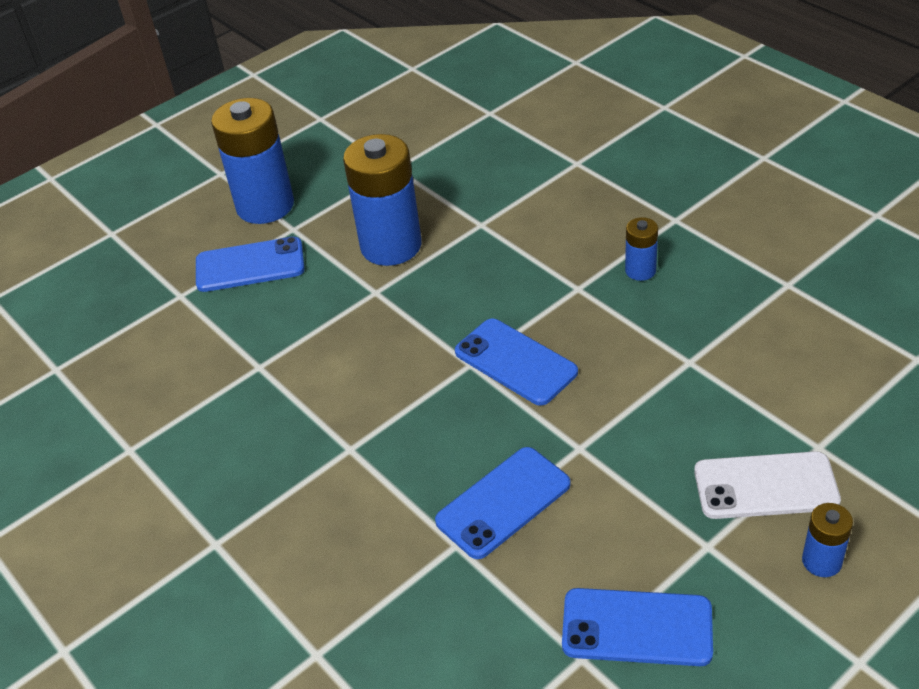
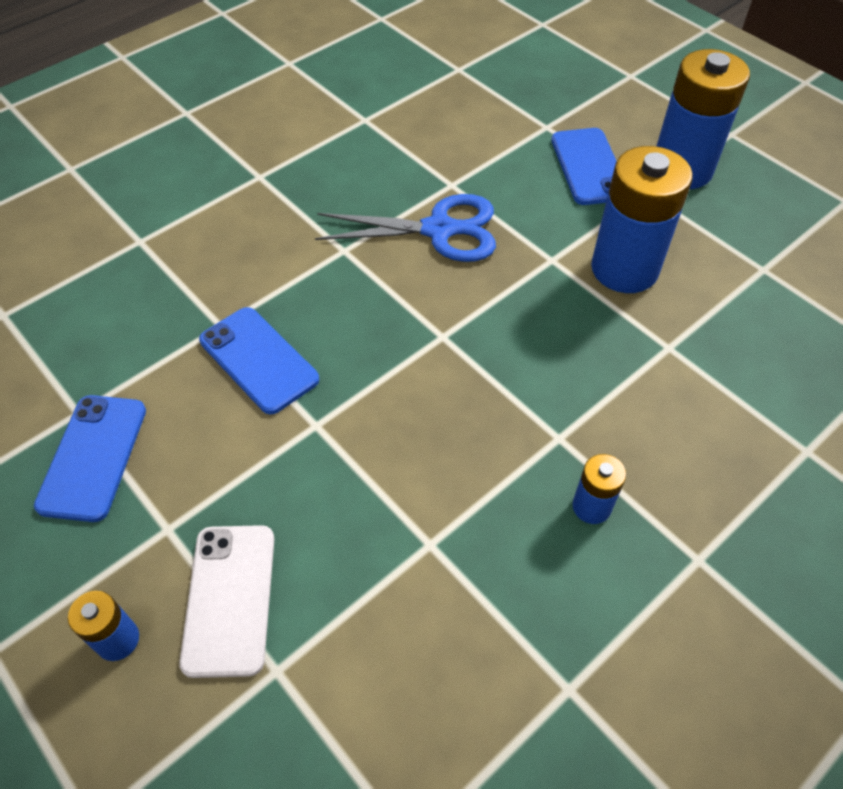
camera: 85 degrees right, 10 degrees up
(327, 373) = (439, 230): none -> blue scissors
(515, 362) = (441, 374): blue phone -> none

